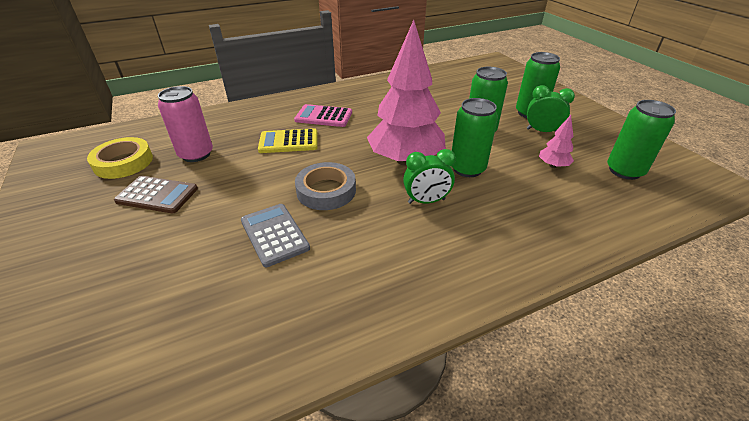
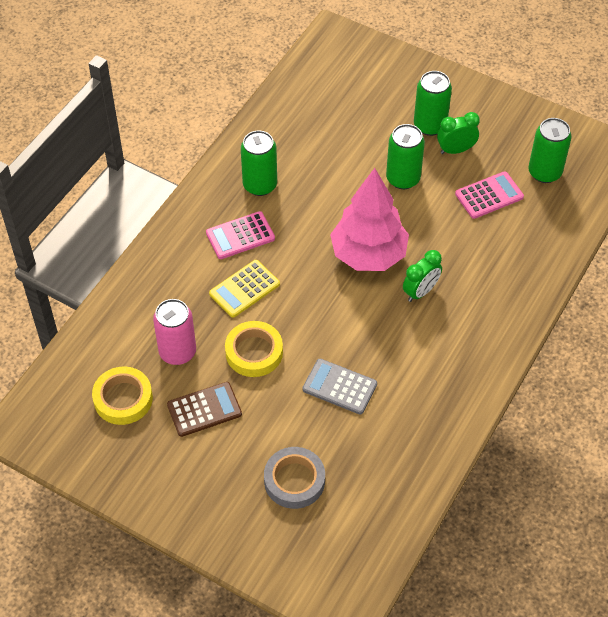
camera: 35 degrees left, 15 degrees up
(243, 178) = (254, 352): none -> yellow tape
(326, 191) = (336, 325): grey tape -> grey tape (294, 480)
(467, 169) = (426, 237): green can -> green can (260, 185)
(553, 165) = (489, 195): pink tree -> pink calculator

